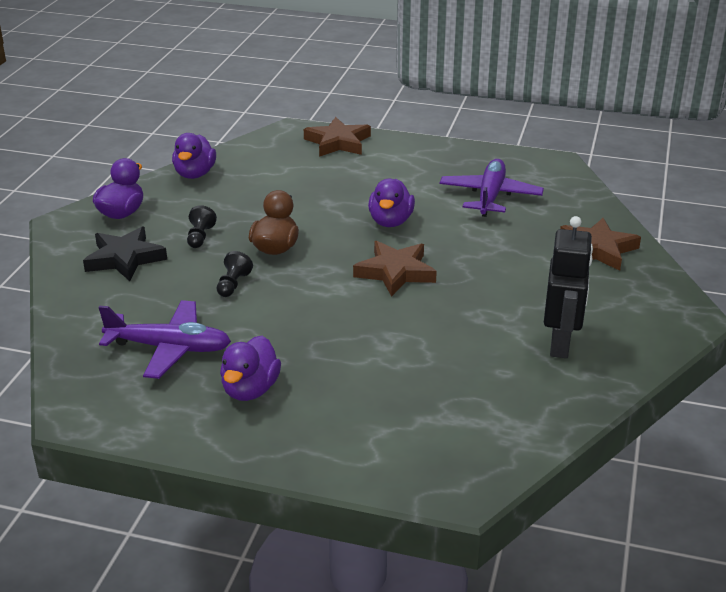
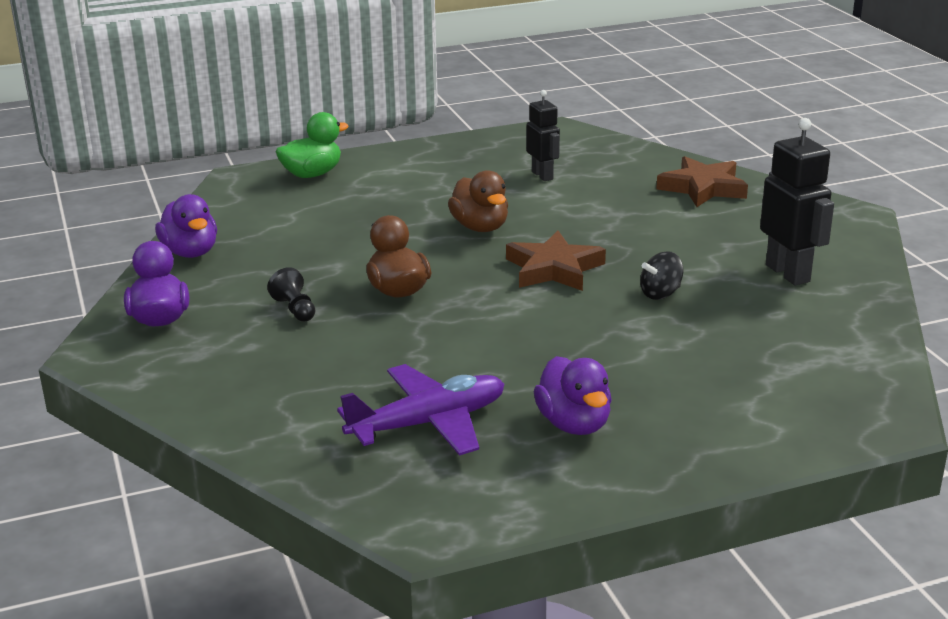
camera: 35 degrees left, 5 degrees down
(125, 258) = (237, 360): black star -> none
(233, 284) = (404, 339): black pawn -> none
(338, 142) = (312, 174): brown star -> green duck
(390, 221) = (480, 227): purple duck -> brown duck
(441, 321) = (660, 293): none -> black spinning top
(490, 196) = (542, 175): purple plane -> black robot

